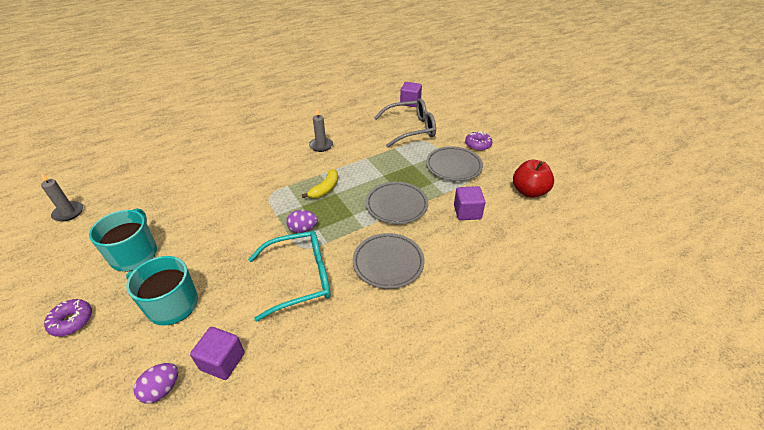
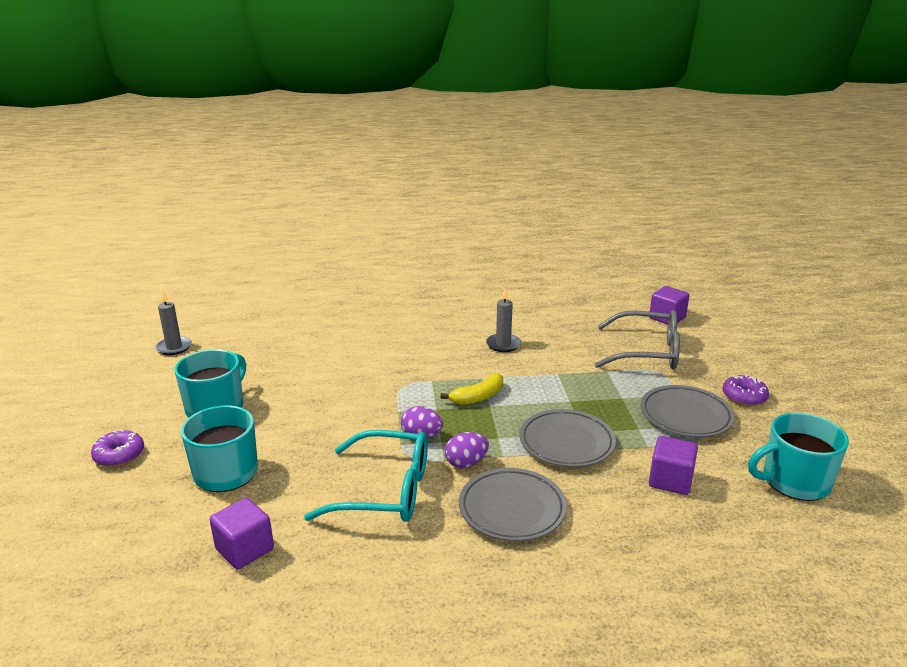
camera: 25 degrees right, 15 degrees down
(162, 389) = (167, 554): purple egg -> purple egg (466, 463)
(529, 192) = (794, 481): red apple -> turquoise mug

